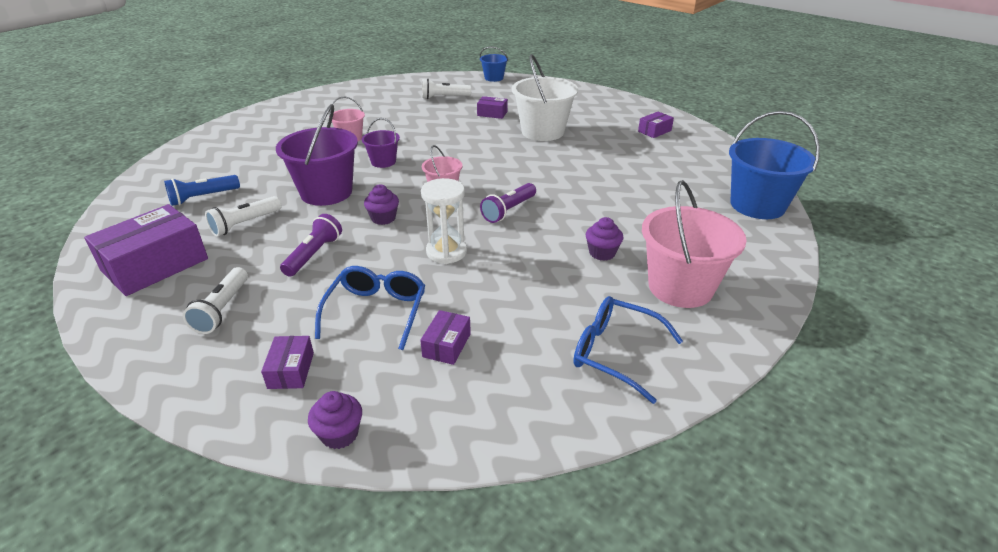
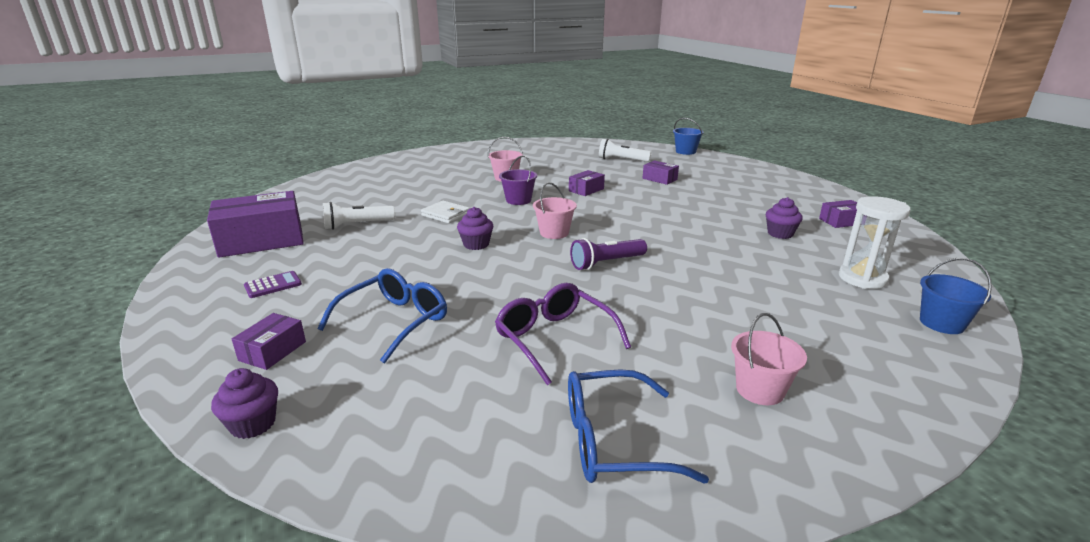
camera: 25 degrees right, 10 degrees down
(203, 197) = (346, 200): blue flashlight -> none
(222, 309) = (273, 285): white flashlight -> purple calculator
(314, 254) = (388, 260): purple flashlight -> none
(326, 192) = (446, 214): purple bucket -> white wallet
(446, 252) = (509, 286): white hourglass -> white hourglass (862, 278)
(446, 345) = (431, 372): purple box -> purple box (586, 190)
(519, 289) = (555, 339): none -> purple glasses
(542, 131) = (702, 201): white bucket -> none
(602, 253) = (682, 327): purple cupcake -> purple cupcake (780, 234)
(616, 353) = (614, 441): blue glasses -> blue glasses turned 60 degrees counterclockwise
(680, 287) = (760, 390): pink bucket -> pink bucket, size x0.53
(757, 205) = (941, 323): blue bucket -> blue bucket, size x0.53

